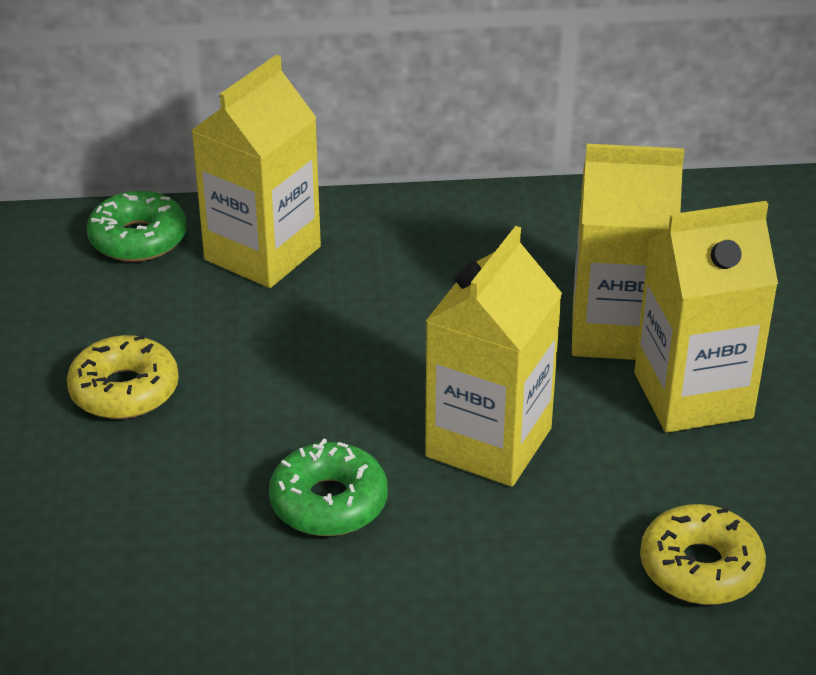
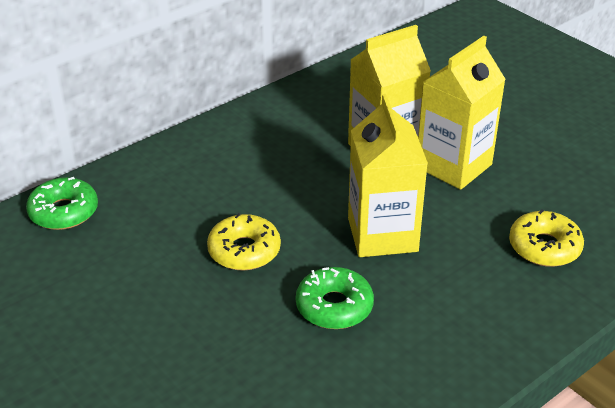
camera: 35 degrees left, 0 degrees up
(124, 390) = (149, 302): yellow donut -> yellow donut (244, 251)
(262, 253) = (151, 189): yellow carton -> none

